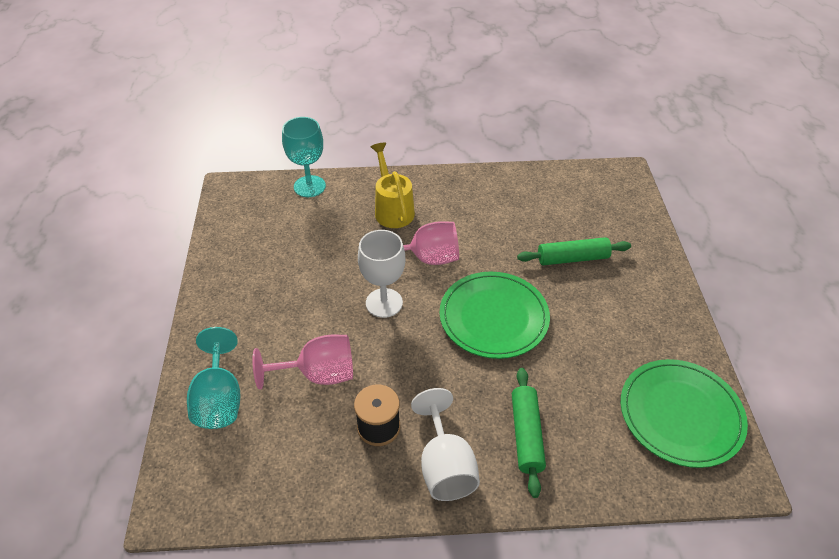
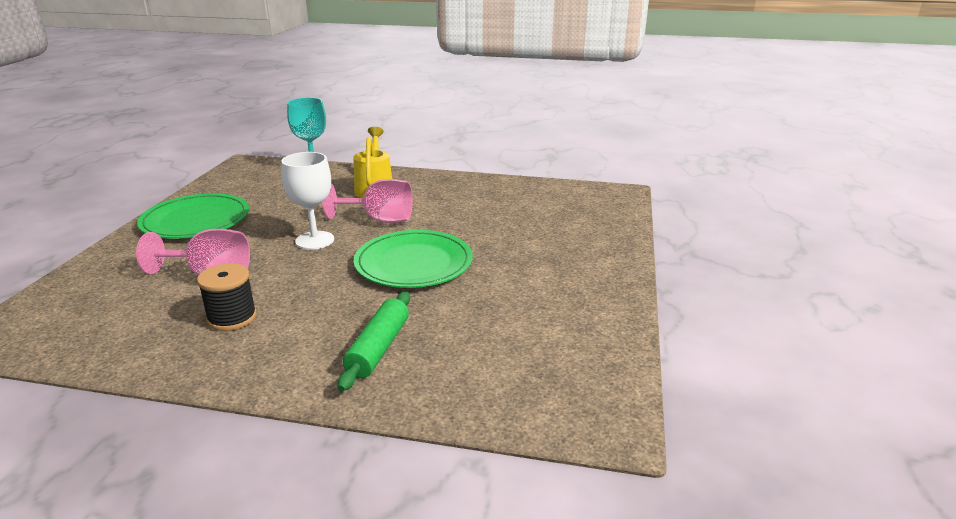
camera: 15 degrees right, 20 degrees down
(219, 399) = (106, 277): turquoise goblet -> none
(445, 466) = (272, 356): white goblet -> none
(572, 258) = (526, 237): green rolling pin -> none
(680, 414) = (568, 362): green plate -> green plate (196, 220)

